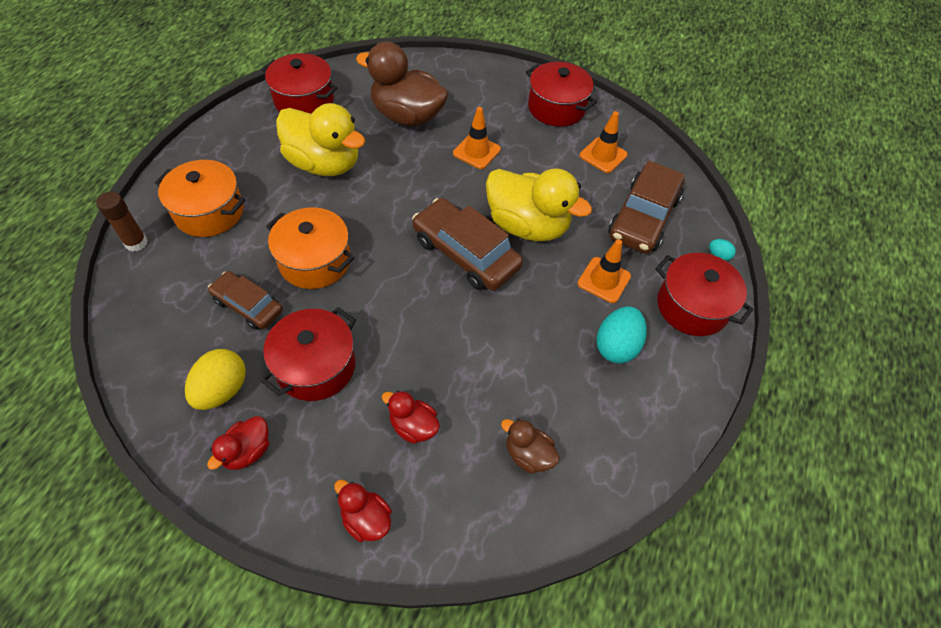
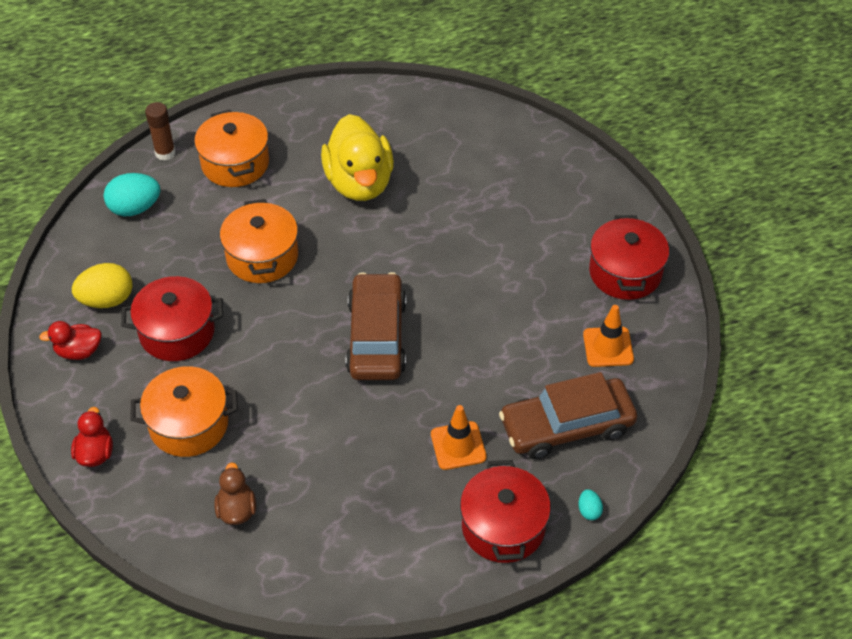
camera: 50 degrees right, 5 degrees down
(248, 305) = (183, 254): brown car -> none
(304, 100) = (408, 115): red pot -> none
(407, 116) = (477, 187): brown duck -> none
(413, 426) = (189, 424): red duck -> orange pot
(476, 151) = (496, 260): orange traffic cone -> none
(527, 225) = (455, 354): yellow duck -> none
(616, 346) = (398, 499): turquoise egg -> turquoise egg (135, 208)

